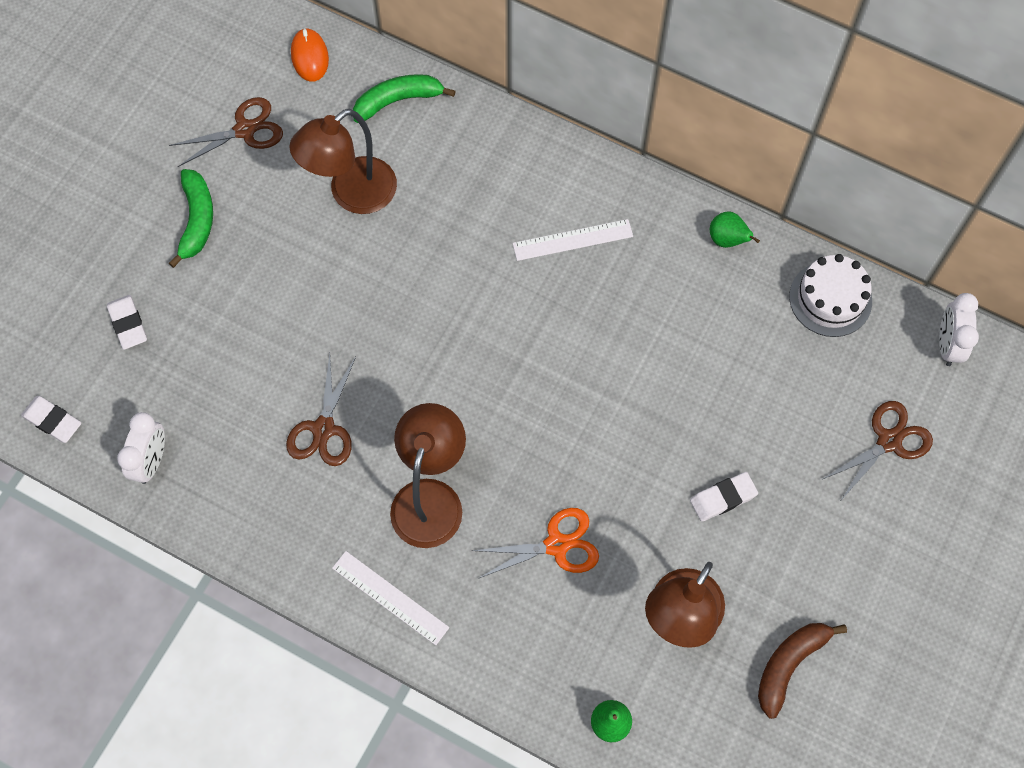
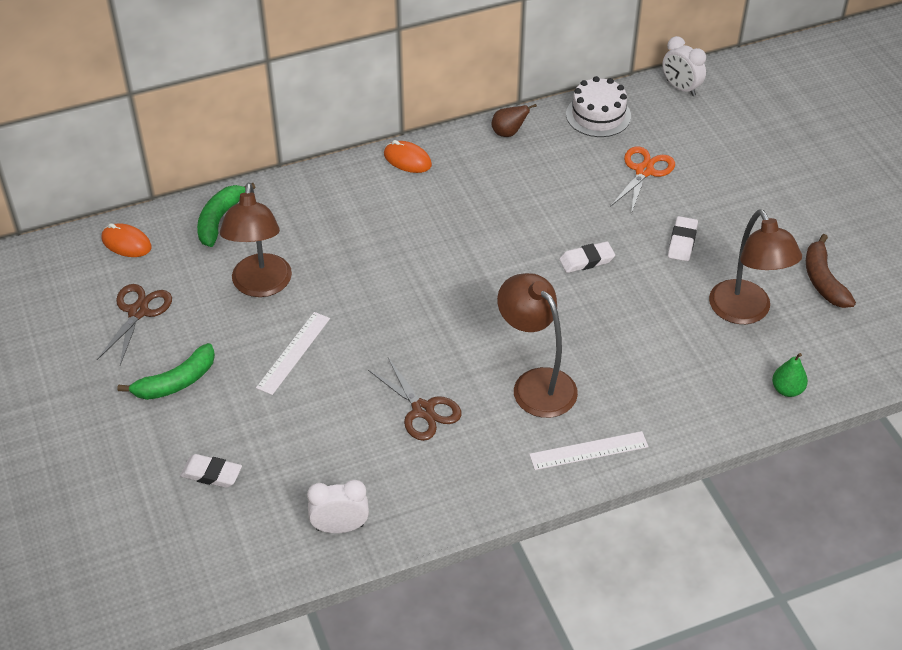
camera: 50 degrees left, 20 degrees down
(53, 421) = (238, 571): white eraser -> white eraser (586, 260)
(151, 461) = (340, 527): white clock -> white clock turned 60 degrees counterclockwise
(197, 220) = (176, 382): green banana -> green banana turned 105 degrees clockwise
(556, 545) = (635, 340): orange scissors -> orange scissors (644, 171)
(572, 240) = (426, 200): white ruler -> white ruler (293, 353)
(609, 184) = (407, 160): none -> orange mouse
(727, 240) = (508, 133): green pear -> brown pear
(888, 441) = (717, 149): brown scissors -> none

